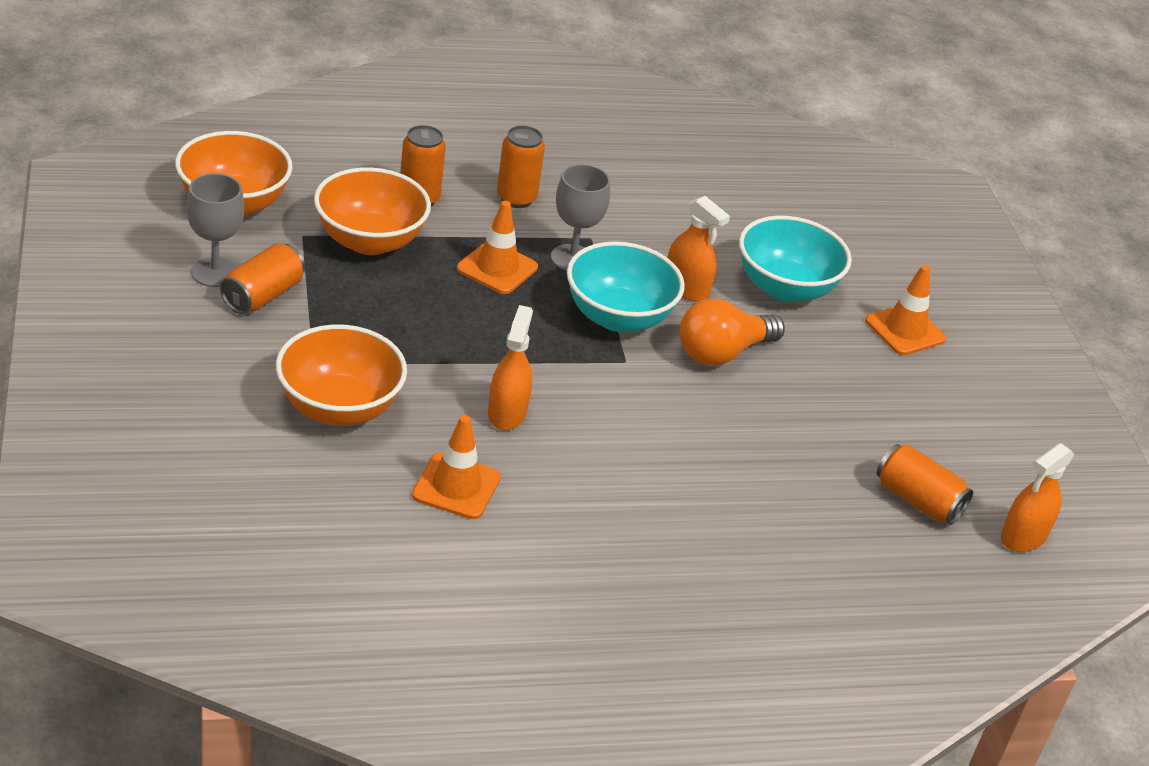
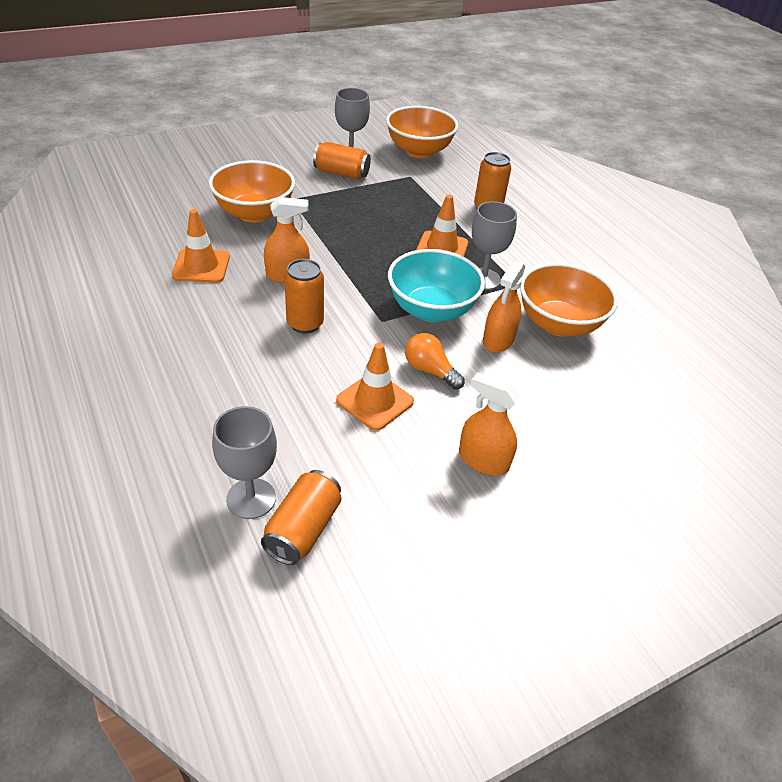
camera: 75 degrees right, 5 degrees up
(369, 241) = (425, 198): orange bowl -> orange bowl (558, 324)
(516, 198) = (529, 245): orange can -> orange can (305, 323)
(722, 353) = (430, 370): orange light bulb -> orange light bulb, size x0.65
(785, 288) = (550, 399): turquoise bowl -> none
(874, 526) = (251, 498): none -> grey goblet
(905, 330) = (560, 493): orange traffic cone -> orange traffic cone (375, 401)
(1023, 537) = (286, 633): orange spray bottle -> orange spray bottle (483, 460)

